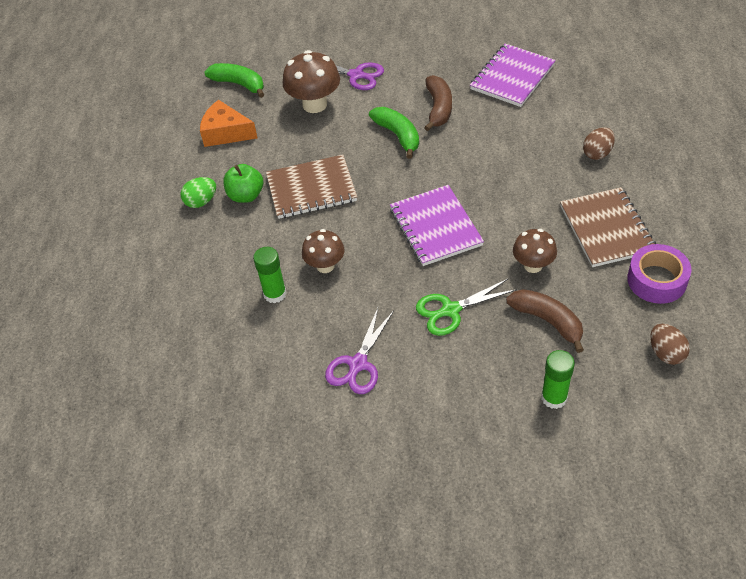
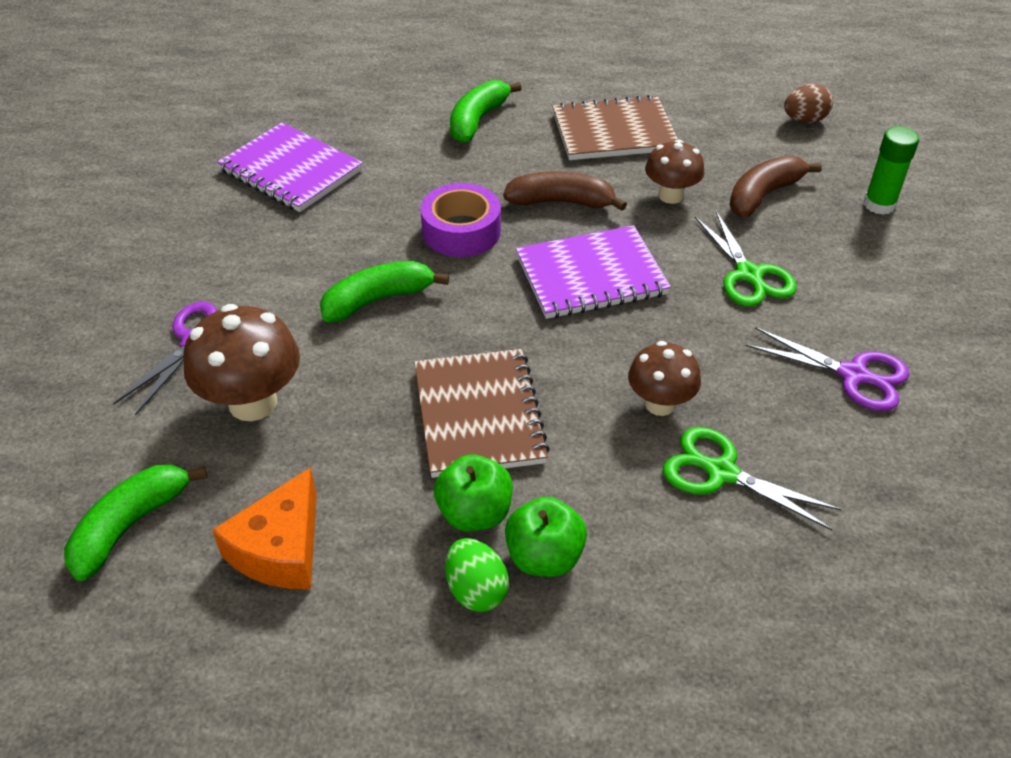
camera: 90 degrees left, 5 degrees down
(219, 224) = (544, 557): none -> green apple
(275, 294) = (720, 472): green glue stick -> green scissors
(438, 108) = (330, 250): brown banana -> brown banana (561, 202)
(597, 153) = (477, 120): brown egg -> green banana
(656, 280) = (698, 110): purple tape -> purple tape (461, 231)

